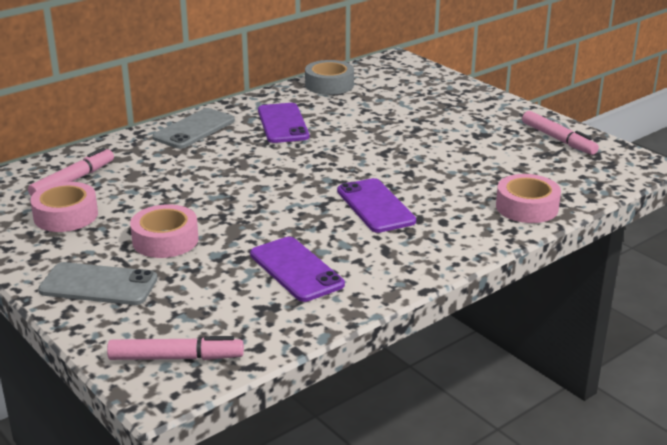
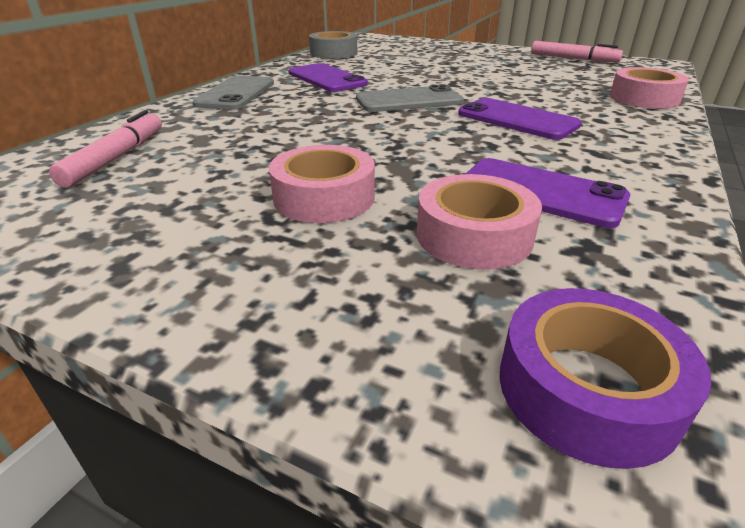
camera: 25 degrees left, 5 degrees up
(66, 215) = (136, 199): pink tape -> pink tape (474, 235)
(98, 285) = (283, 287): grey phone -> grey phone (409, 100)
(176, 358) = (587, 389): pink marker -> purple tape

